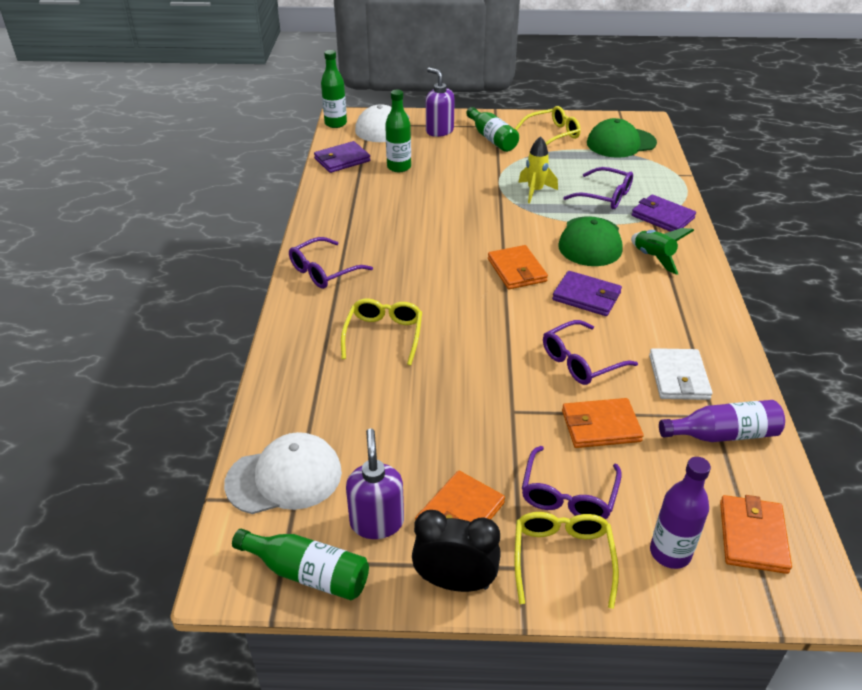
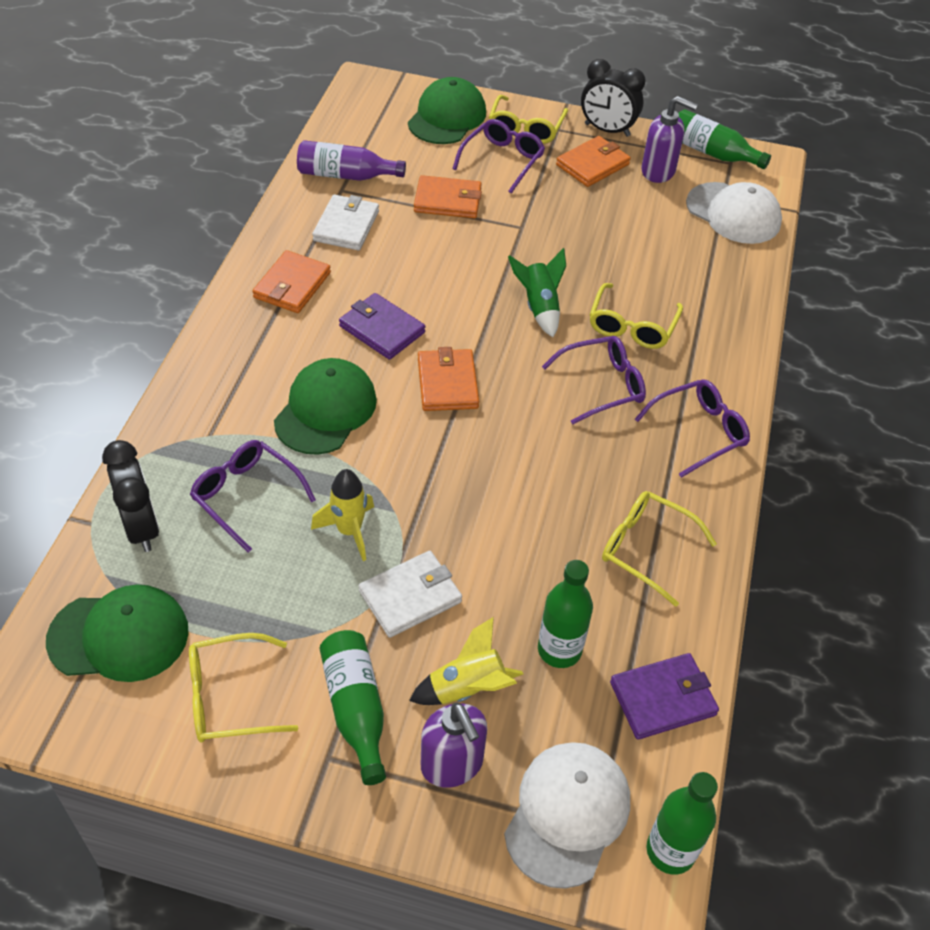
camera: 170 degrees left, 10 degrees up
(284, 477) = (733, 213): white cap -> white cap turned 135 degrees counterclockwise
(356, 209) = (646, 549): none -> yellow glasses
(377, 522) = (658, 171): purple soap dispenser -> purple soap dispenser turned 75 degrees counterclockwise
(441, 150) = (467, 688): none -> yellow rocket
(486, 173) = (410, 596): none -> white wallet
(580, 361) = (432, 258): purple glasses -> purple glasses (602, 385)
(650, 177) = (141, 527): none -> black clock
(653, 258) = (262, 367): green rocket -> green rocket (539, 307)
(662, 217) = (193, 435): purple wallet -> none
(670, 553) = (447, 117): purple bottle -> green cap
(752, 536) = (380, 114): orange wallet -> orange wallet (292, 285)

